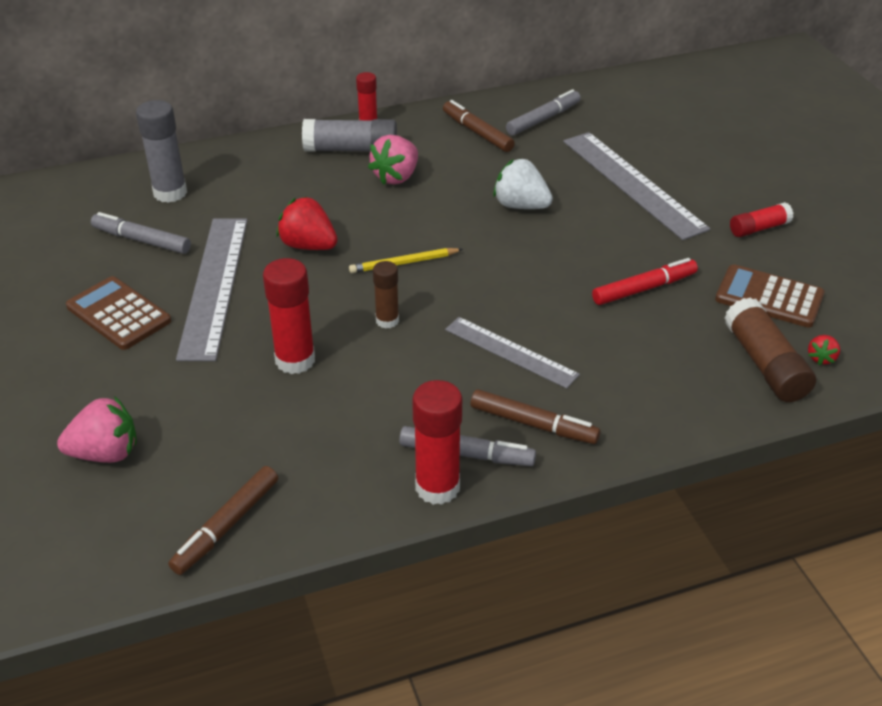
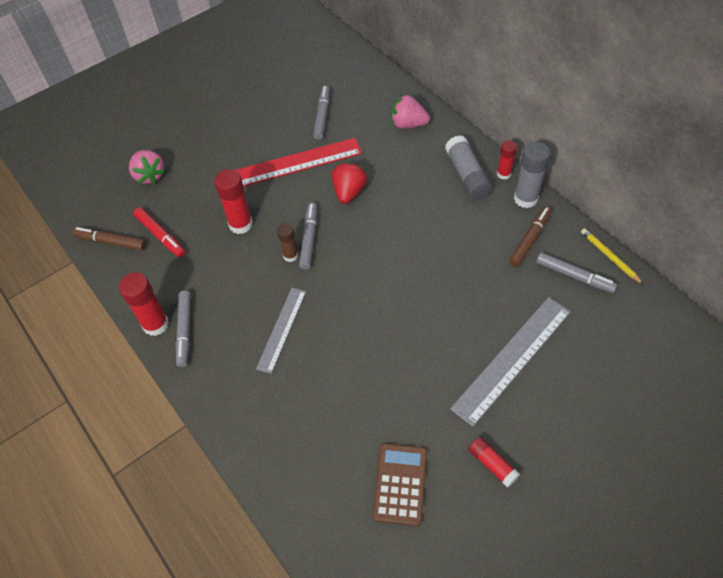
camera: 75 degrees right, 15 degrees up
(118, 314) = (254, 134): brown calculator -> none
(170, 193) = (374, 108): grey glue stick -> grey glue stick (525, 198)
(214, 285) = (293, 164): grey ruler -> red ruler
(368, 297) = (309, 239): none -> grey marker
(396, 177) = (446, 210): pink strawberry -> pink strawberry (408, 124)
(404, 263) = (351, 245): yellow pencil -> yellow pencil (609, 257)
(520, 205) = (446, 292): white strawberry -> none
(533, 424) = (218, 359): brown marker -> none
(644, 289) = (377, 394): red marker -> red marker (160, 235)
(765, 364) = (318, 491): brown glue stick -> none
(821, 358) = (338, 531): red strawberry -> none

